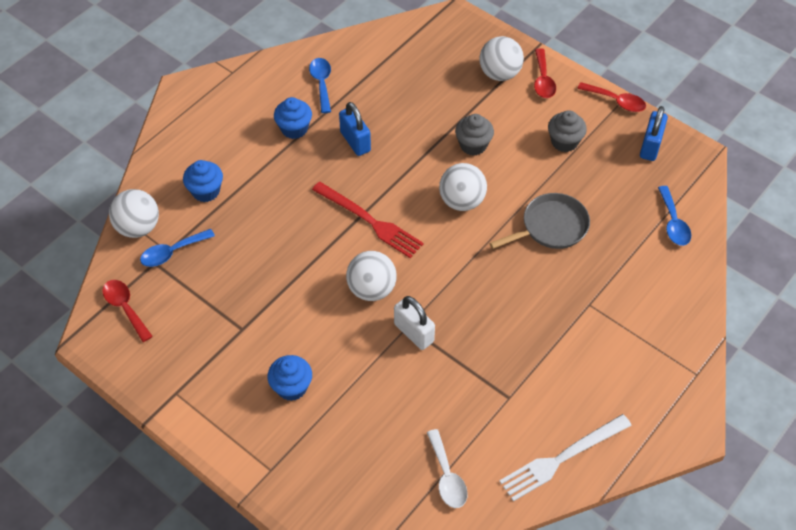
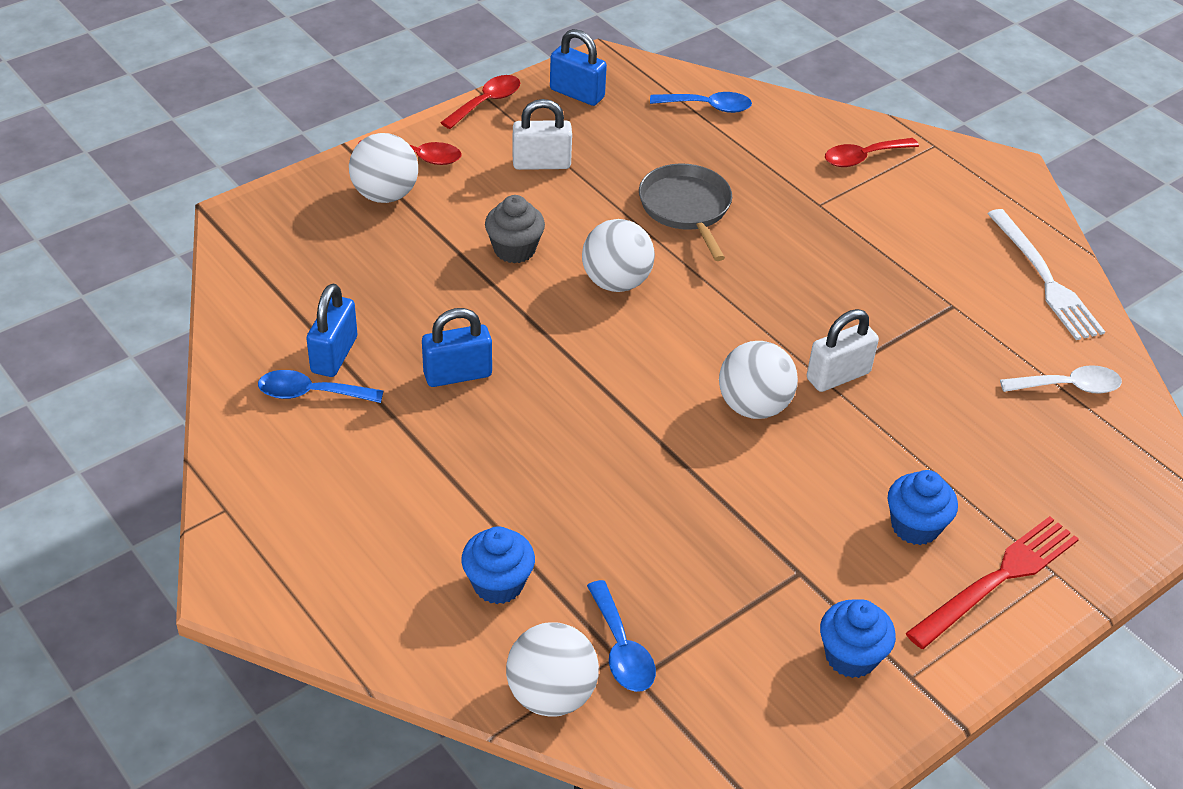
camera: 80 degrees left, 10 degrees down
(125, 308) = (728, 733): red spoon -> red spoon (863, 158)
(294, 129) = (400, 444): blue cupcake -> blue cupcake (851, 656)
(354, 85) = (334, 355): none -> blue padlock
(370, 221) = (624, 386): red fork -> red fork (997, 579)
(564, 142) = (541, 163): grey cupcake -> white padlock

